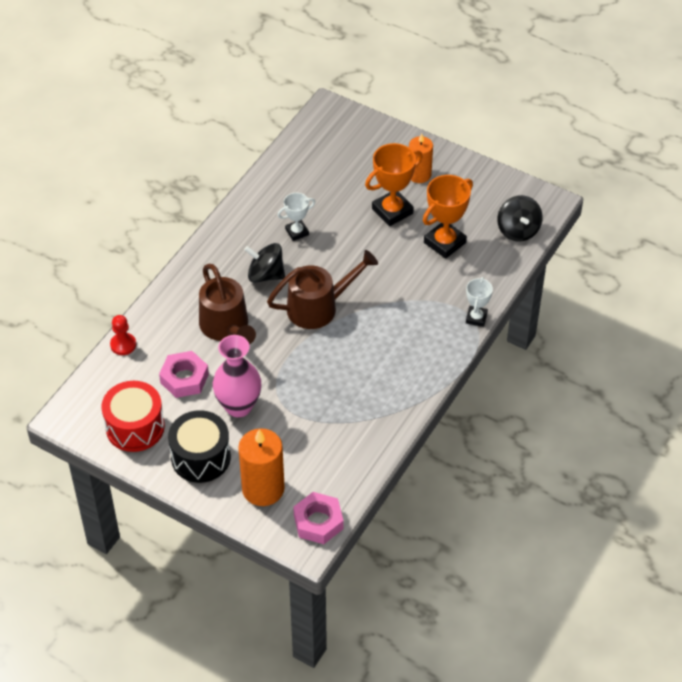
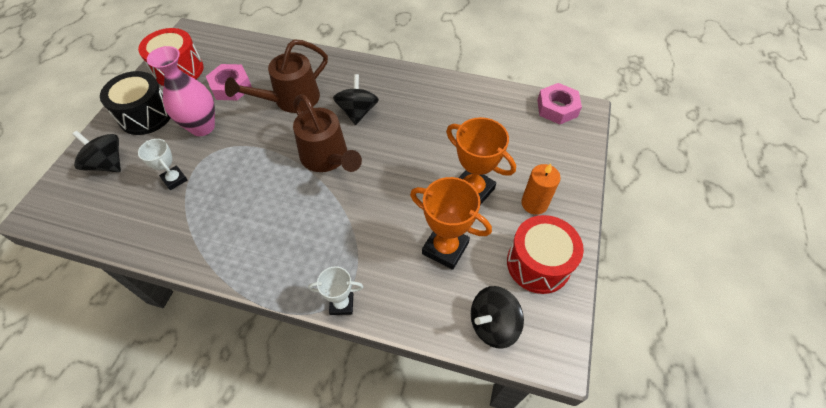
camera: 75 degrees right, 5 degrees up
(123, 345) = (262, 45): red pawn -> none
(263, 489) = (108, 164): orange candle -> black spinning top
(297, 232) = (416, 122): white trophy -> white trophy (174, 179)
(318, 522) = (63, 213): pink nut -> pink nut (557, 108)
(476, 189) = (538, 264): none -> red drum

